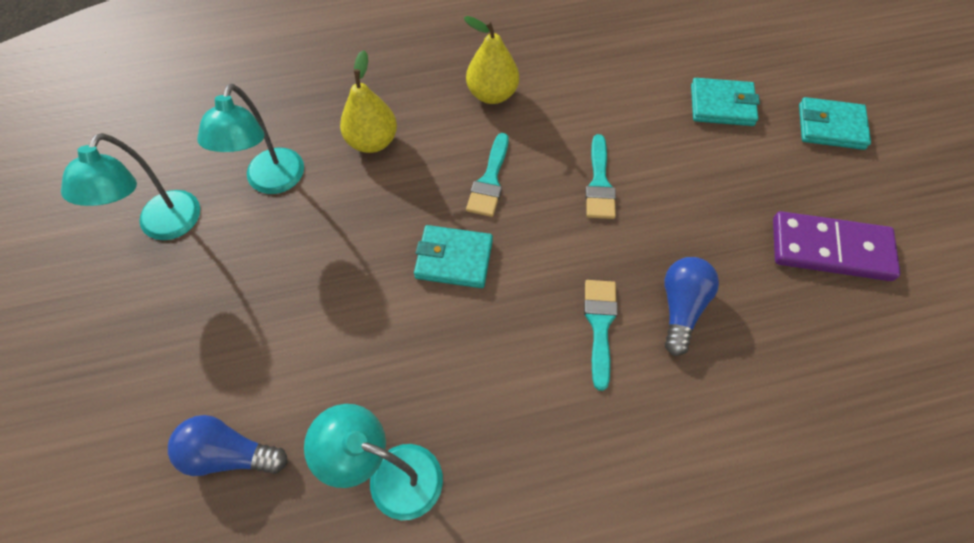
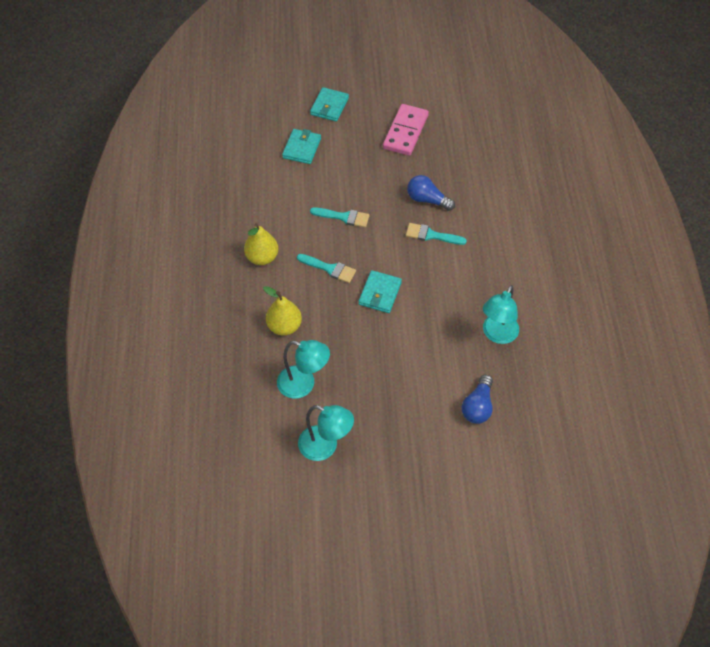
camera: 80 degrees left, 5 degrees down
(830, 249) = (405, 132): purple domino -> pink domino

